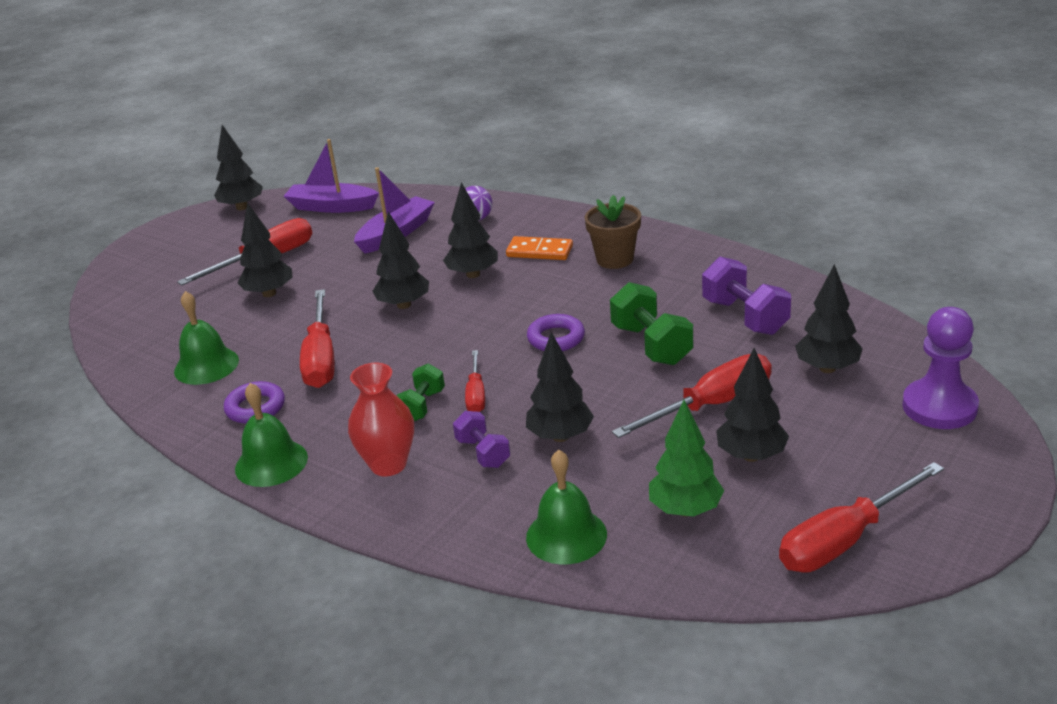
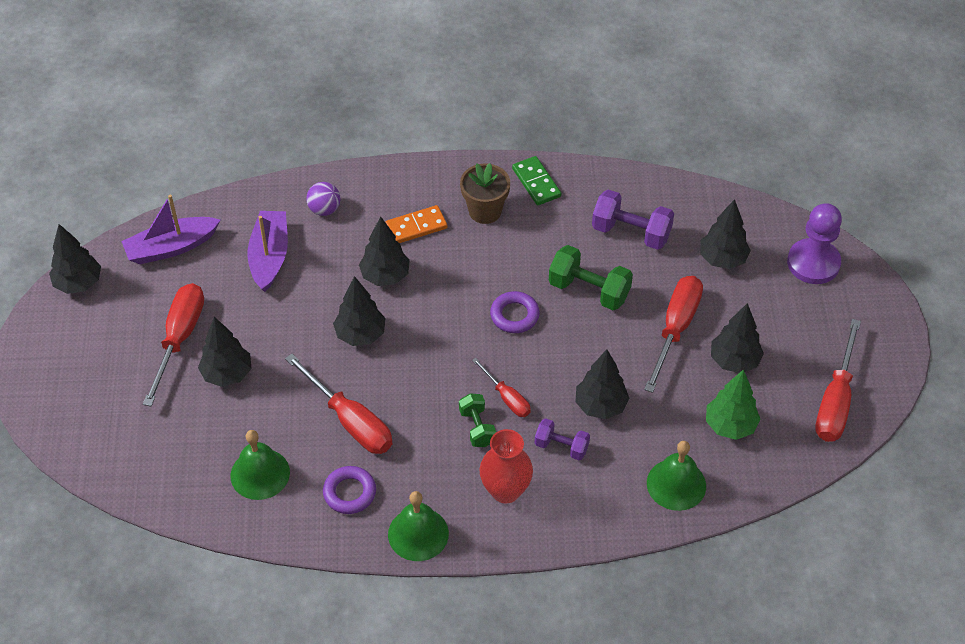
camera: 40 degrees left, 20 degrees up
(687, 254) = (536, 183): none -> green domino

